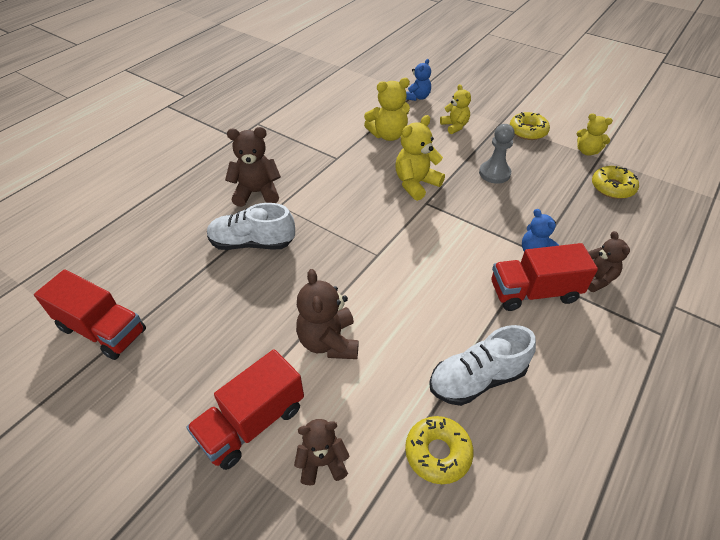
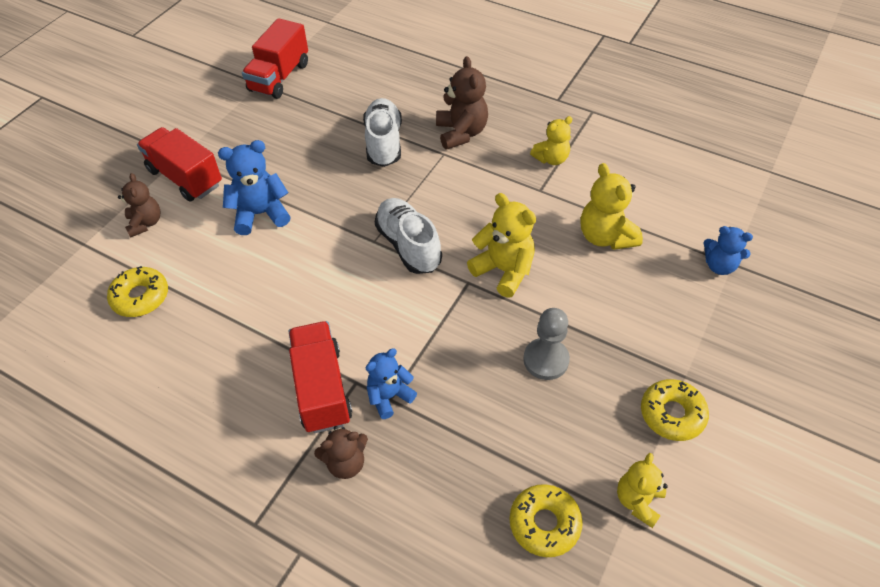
camera: 85 degrees right, 5 degrees up
(329, 341) = (260, 214): brown teddy bear -> blue teddy bear
(454, 126) = (653, 313): yellow teddy bear -> yellow teddy bear (551, 159)
(477, 379) = (210, 327): white shoe -> white shoe (408, 245)

